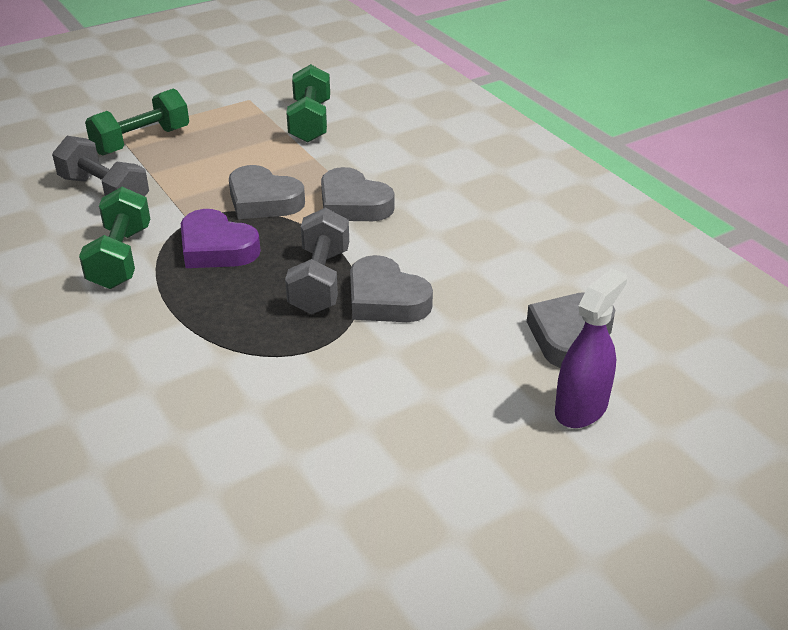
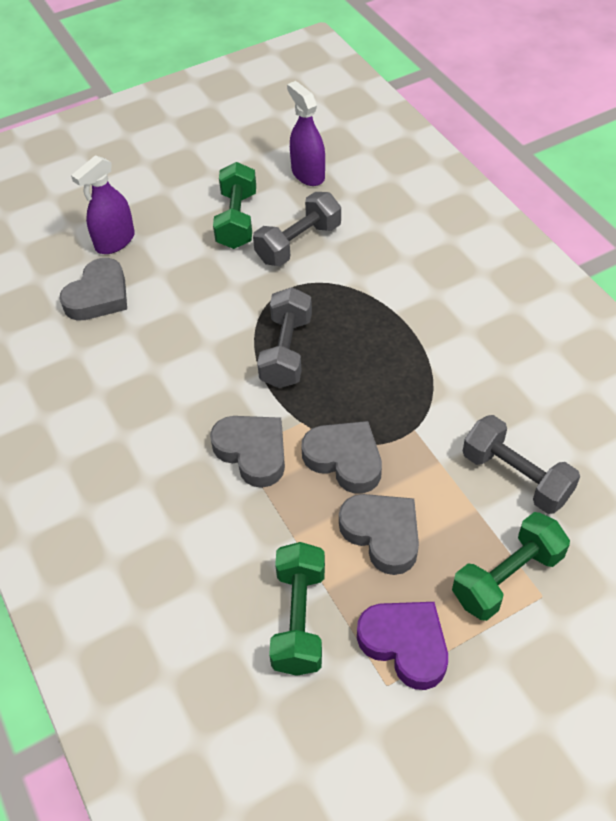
camera: 175 degrees left, 15 degrees up
(120, 258) = (466, 381): green dumbbell -> green dumbbell (237, 220)
(216, 248) = (381, 392): purple heart -> purple heart (405, 644)
(280, 533) = (308, 174): none -> purple spray bottle
(302, 407) = (298, 243): none -> grey dumbbell
(385, 299) = (233, 332): grey heart -> grey heart (382, 534)

